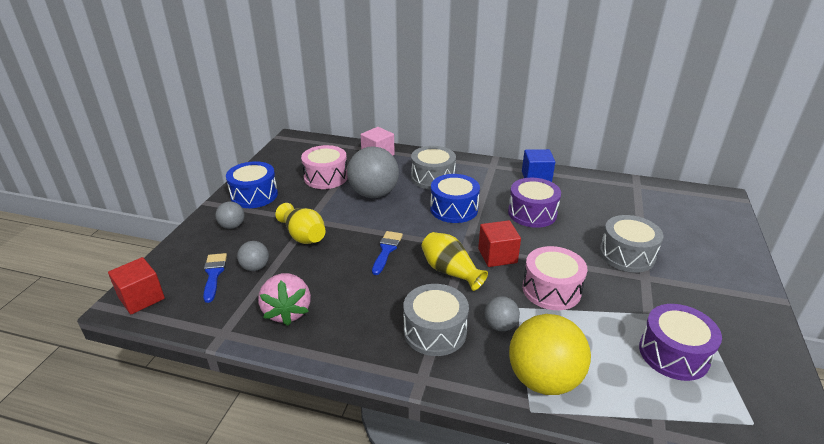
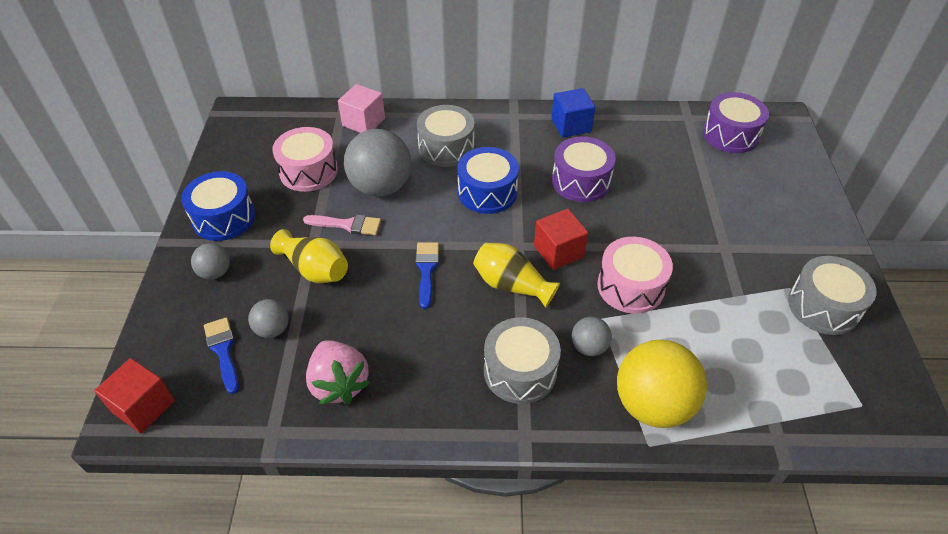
camera: 15 degrees left, 15 degrees up
(339, 213) = (347, 225): none -> pink brush
(627, 255) = (699, 221): grey drum -> grey drum (823, 306)
(673, 354) = (773, 341): purple drum -> purple drum (730, 135)

